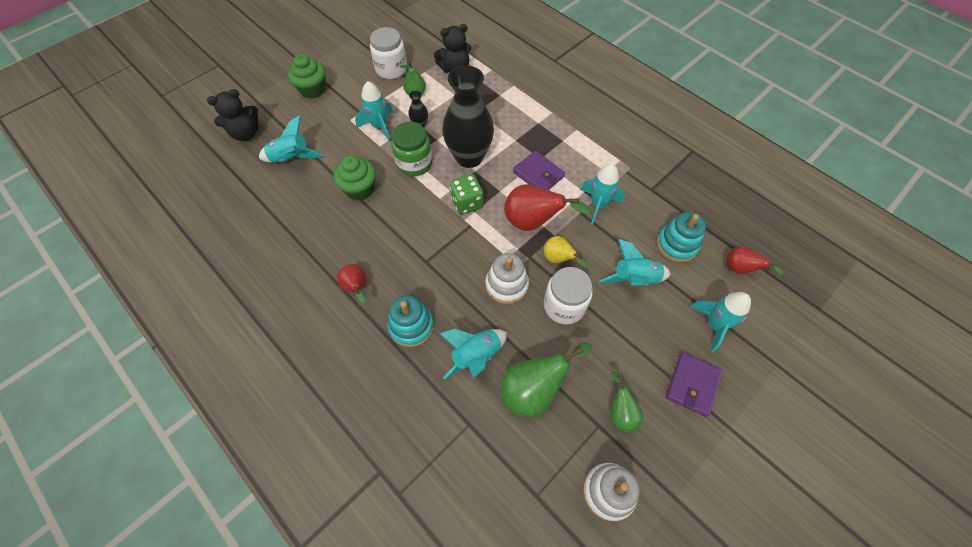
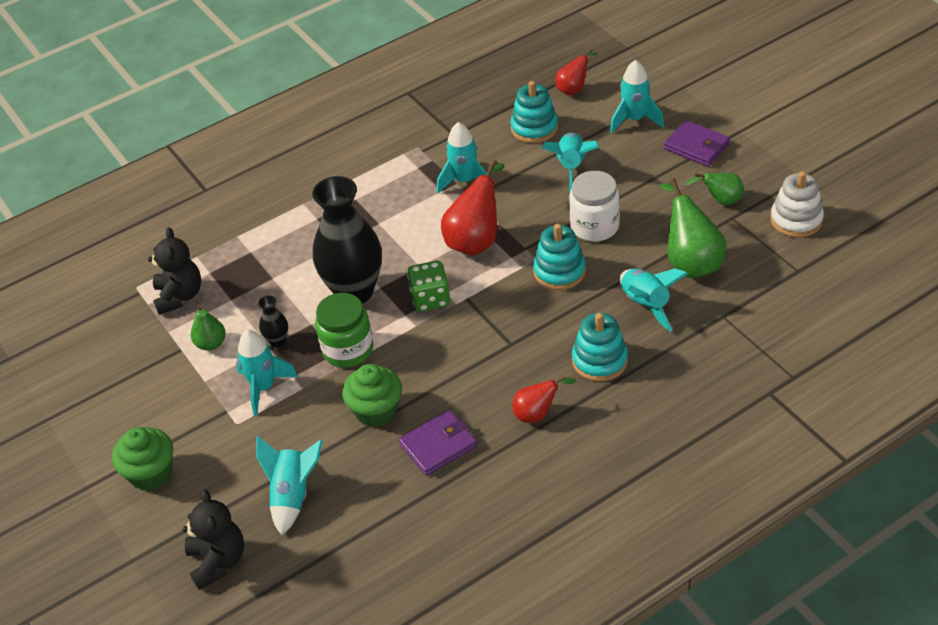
camera: 75 degrees left, 15 degrees down
(391, 69) = (146, 371): white jar -> none
(506, 285) = (559, 271): white stacking toy -> turquoise stacking toy
(538, 174) = (404, 227): purple wallet -> purple wallet (438, 445)
(558, 259) = (533, 223): yellow pear -> none

